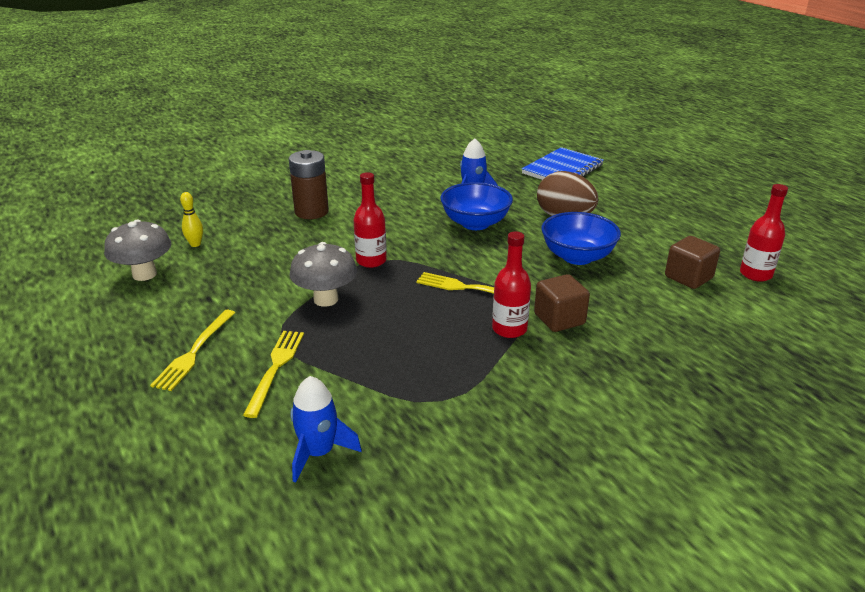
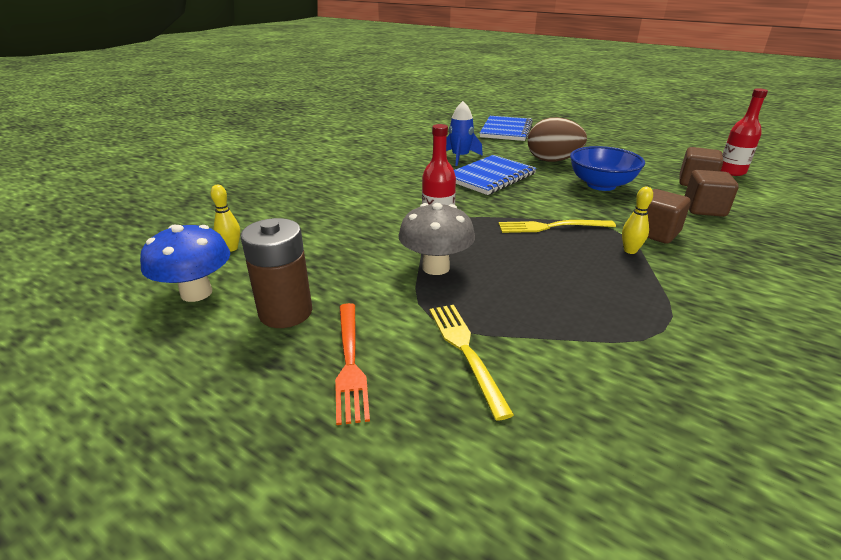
camera: 25 degrees left, 0 degrees up
(144, 274) = (196, 293): grey mushroom -> blue mushroom
(194, 352) = (350, 362): yellow fork -> orange fork
(311, 212) = (330, 195): brown battery -> brown battery (285, 312)
(318, 453) = (628, 433): blue rocket -> none
(475, 223) = (490, 177): blue bowl -> blue notebook
(509, 329) = (630, 251): red bottle -> yellow bowling pin
(650, 308) = (704, 209): none -> brown cube

